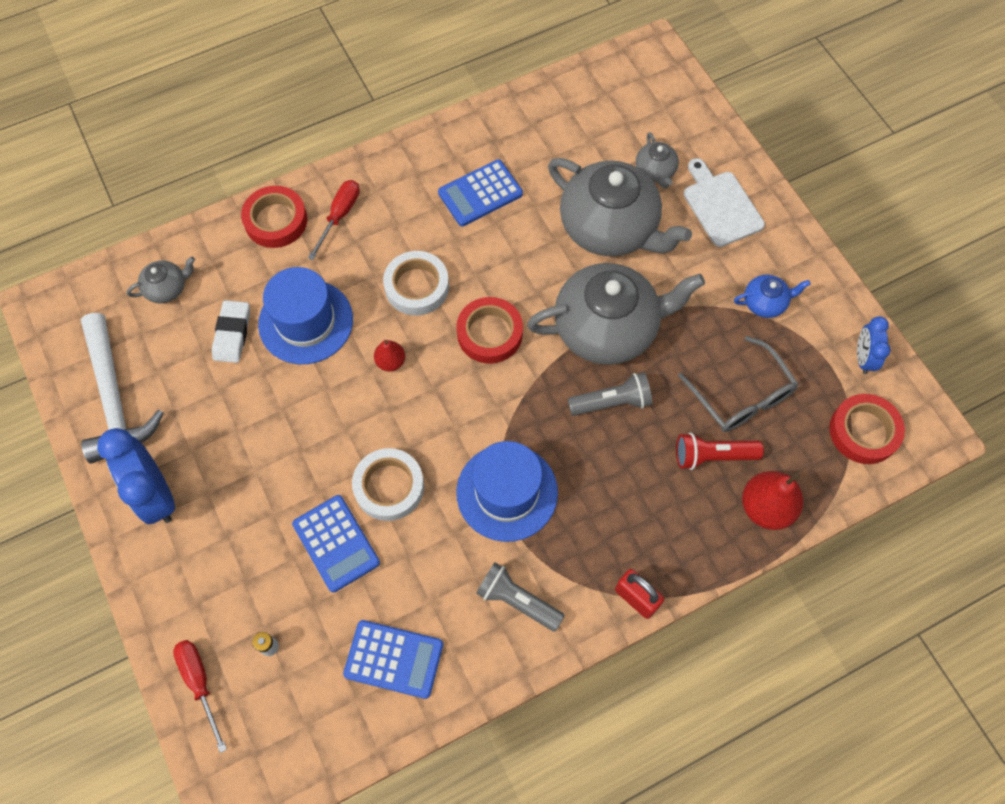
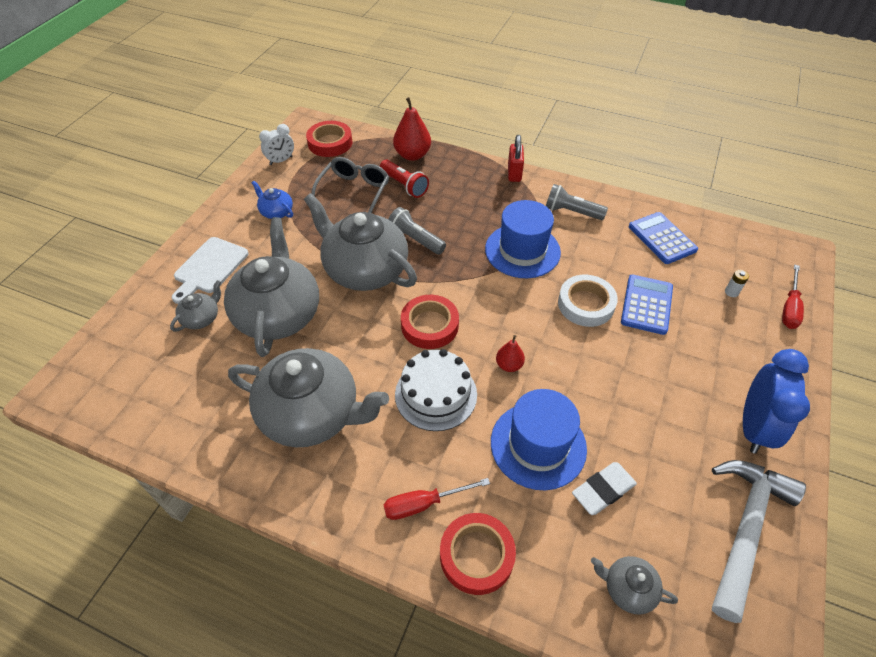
camera: 130 degrees left, 15 degrees down
(417, 286) = (436, 394): white tape -> white cake
(480, 193) = (312, 414): blue calculator -> grey teapot
(517, 600) = (571, 212): grey flashlight -> grey flashlight turned 120 degrees clockwise
(863, 358) = (281, 161): blue clock -> white clock

